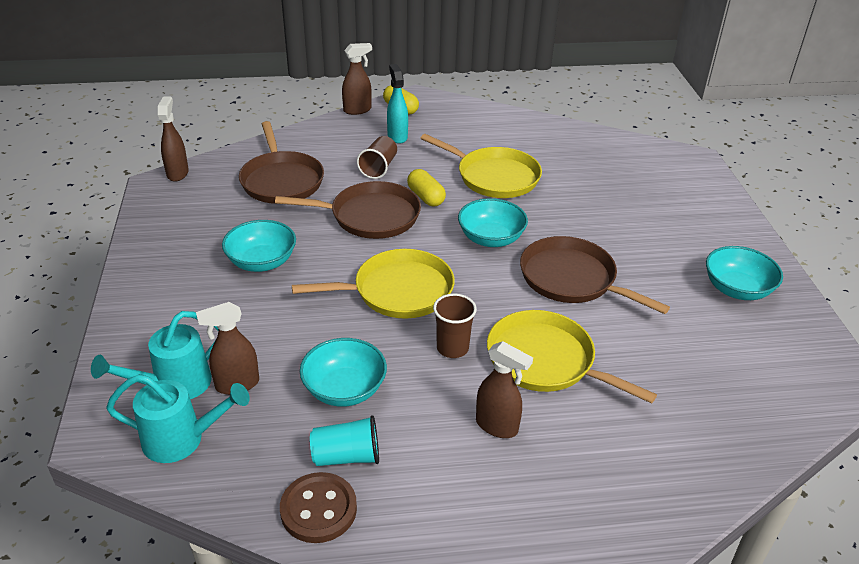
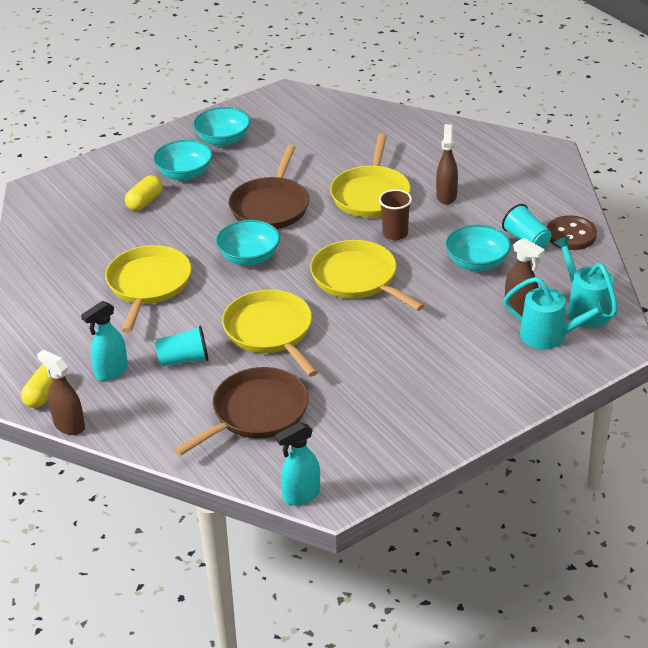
camera: 115 degrees left, 0 degrees up
(177, 173) = (301, 495): brown spray bottle -> turquoise spray bottle
(262, 262) = (386, 363): turquoise bowl -> turquoise bowl (185, 174)
(370, 216) = (270, 331): brown pan -> yellow pan
(379, 168) = (184, 359): brown cup -> turquoise cup
(426, 197) = (214, 312): yellow capsule -> yellow capsule (145, 202)

